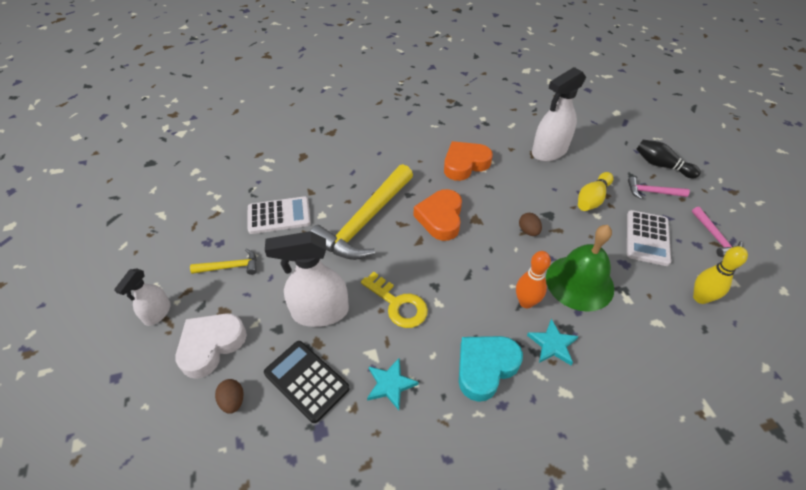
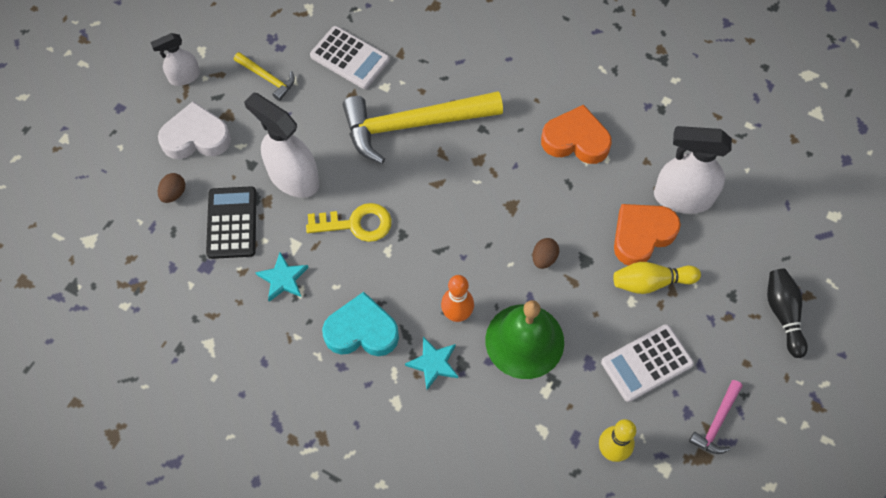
camera: 45 degrees right, 15 degrees up
(398, 304) = (356, 224): yellow key -> yellow key turned 90 degrees counterclockwise
(440, 218) = (481, 177): orange heart -> orange heart (642, 235)
(652, 192) = (725, 330): pink hammer -> none

